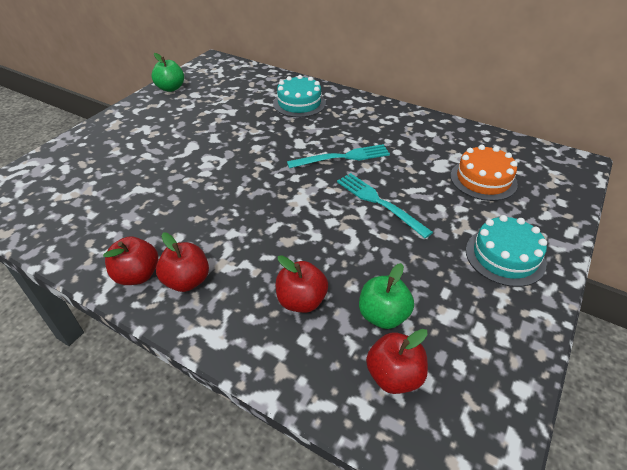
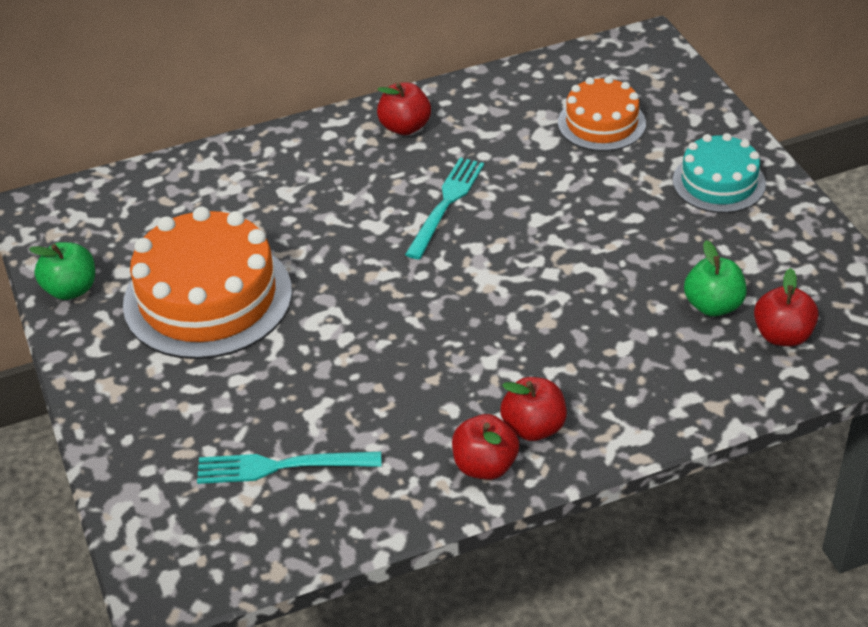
camera: 50 degrees left, 0 degrees up
(197, 121) = (207, 298): none -> orange cake
(299, 103) = (280, 180): turquoise cake -> none
(301, 301) = (644, 352): red apple -> red apple (405, 127)
(379, 202) = (557, 220): turquoise fork -> turquoise fork (281, 466)

